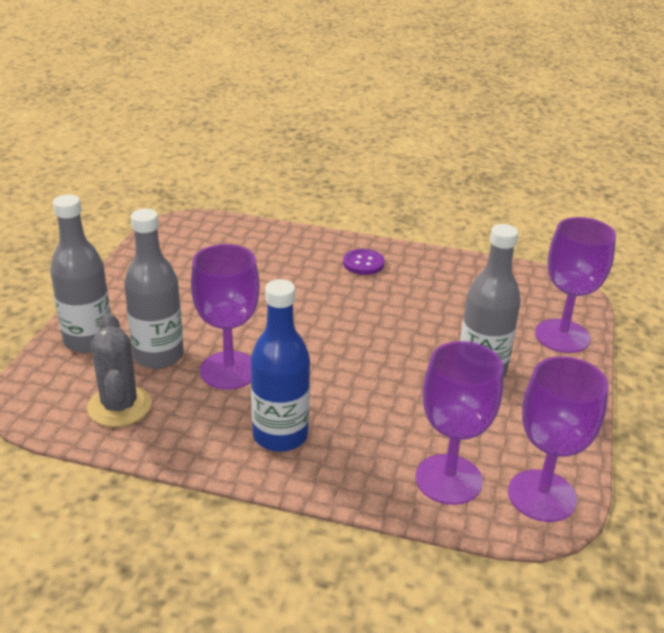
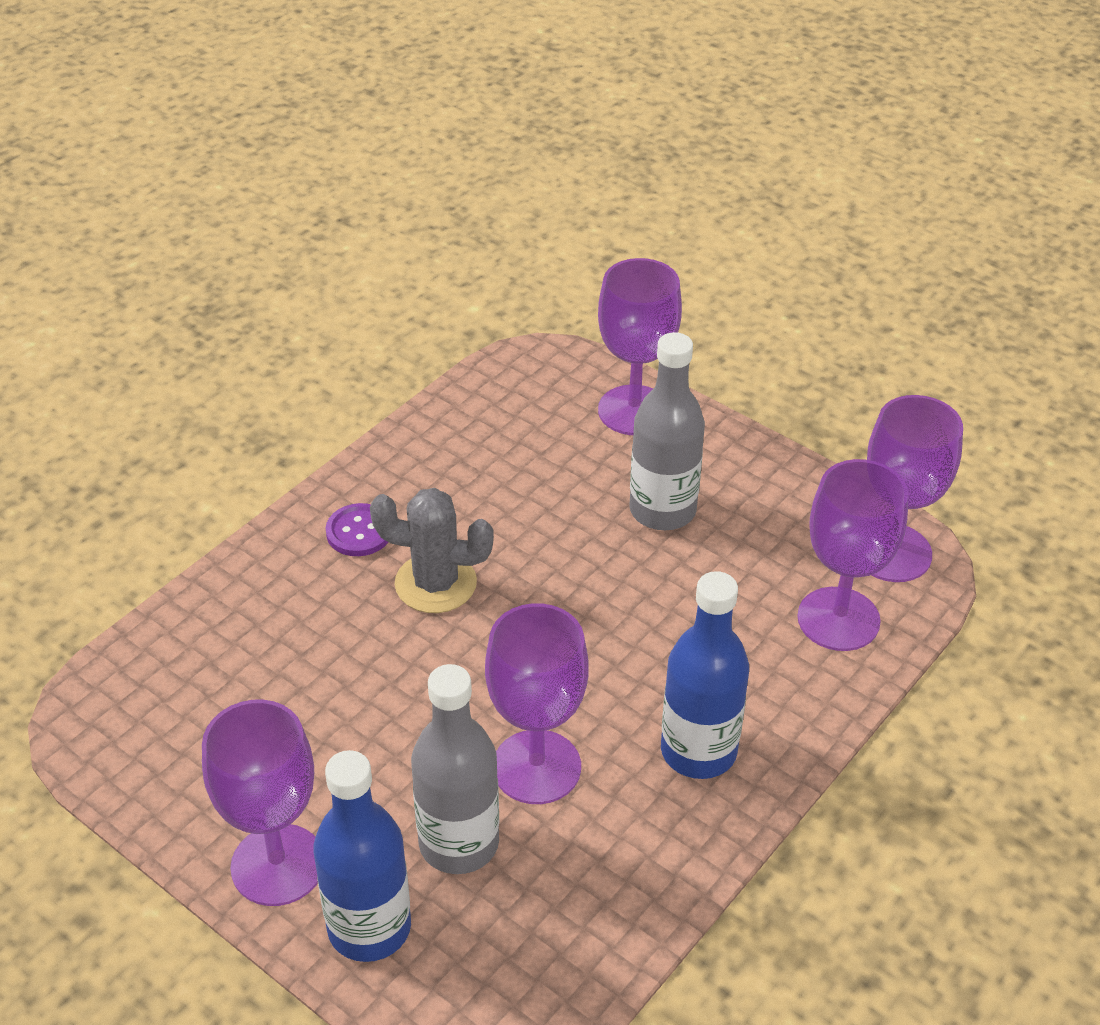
camera: 65 degrees left, 10 degrees up
(88, 340) = (369, 928): grey bottle -> blue bottle
(117, 301) = (278, 865): none -> purple goblet
(119, 406) = (557, 919): grey cactus -> grey cactus (435, 583)

